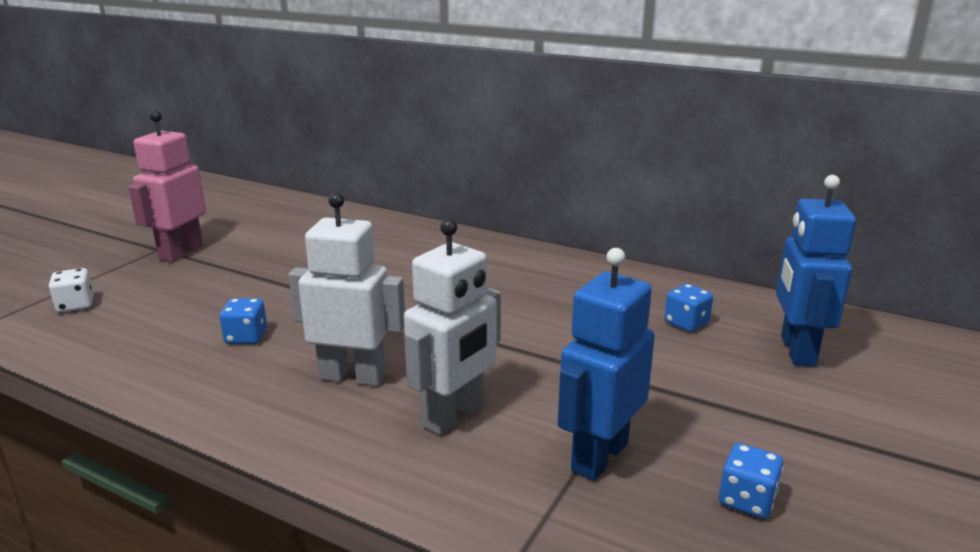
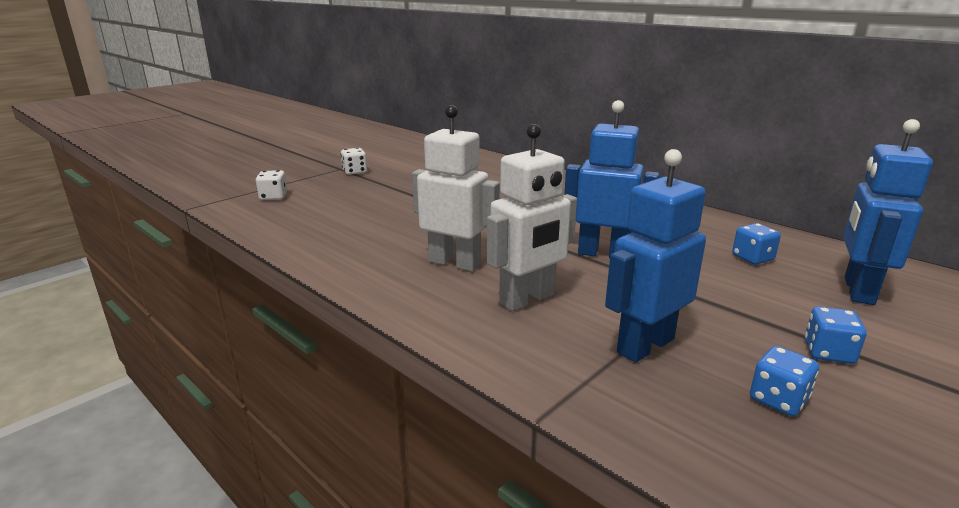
camera: 15 degrees right, 0 degrees up
(181, 252) = (354, 172): pink robot -> white dice
(246, 337) = (383, 228): blue dice -> blue dice (828, 352)
(525, 339) = (603, 253): none -> blue robot

